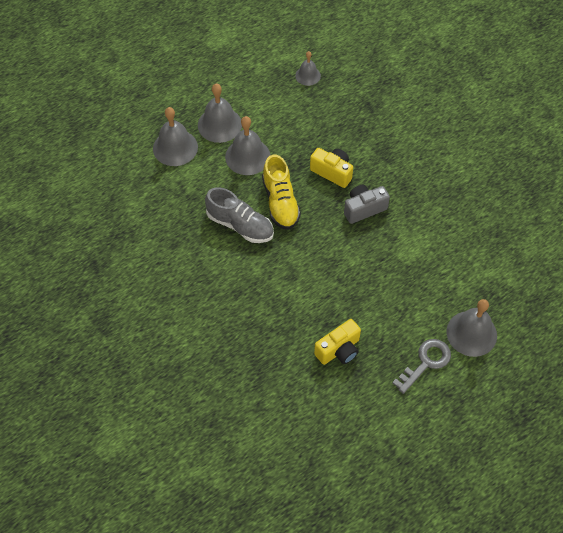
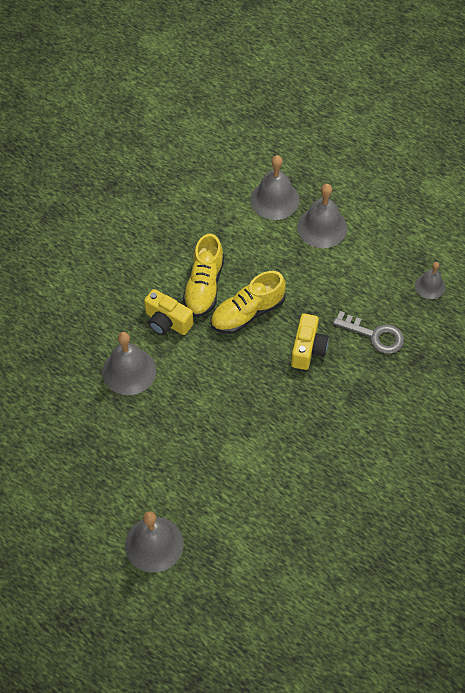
camera: 70 degrees right, 0 degrees up
(240, 225) = (204, 286): grey shoe -> yellow shoe
(247, 156) = (292, 265): grey bell -> grey bell (129, 371)
(339, 350) = (90, 420): yellow camera -> yellow camera (167, 322)
(364, 209) = (272, 393): grey camera -> none
(426, 362) = (102, 506): grey key -> grey key (375, 335)

